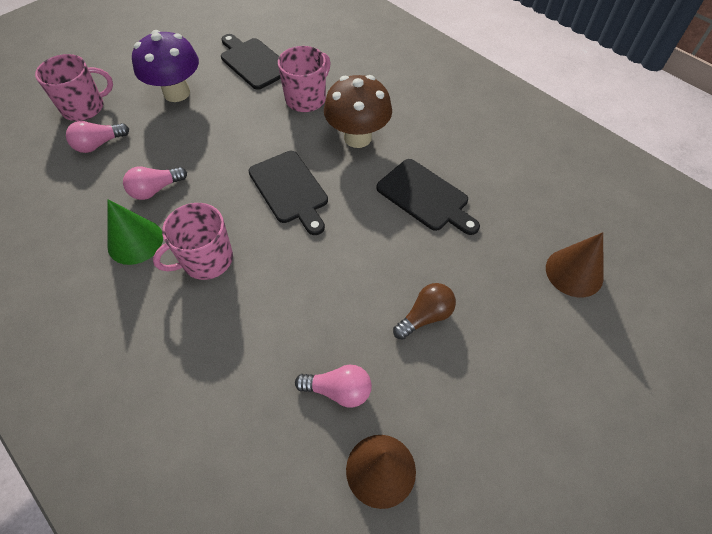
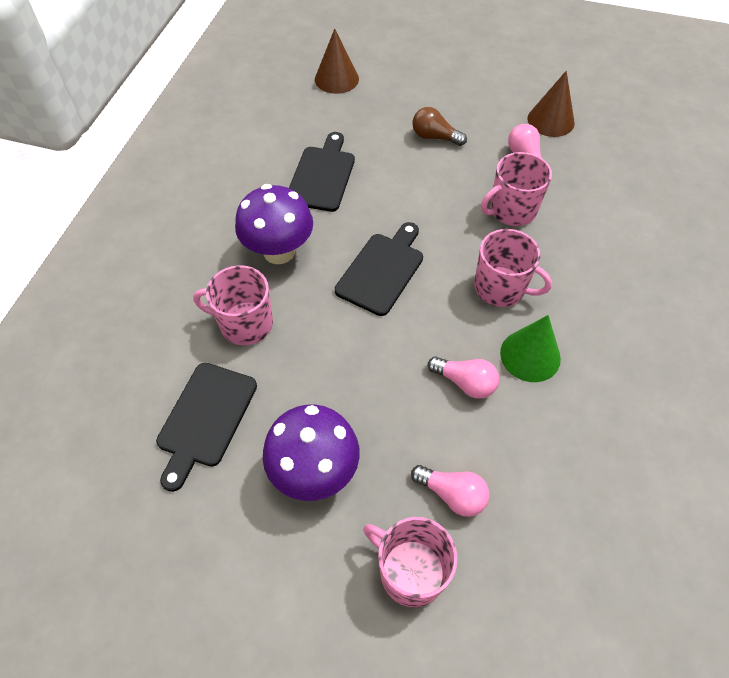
camera: 120 degrees left, 0 degrees up
(278, 325) = (511, 210): none -> pink mug
(357, 137) = (279, 251): brown mushroom -> purple mushroom

